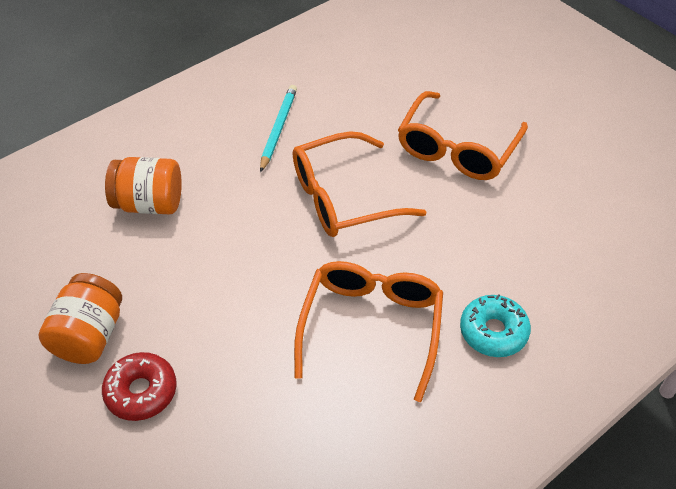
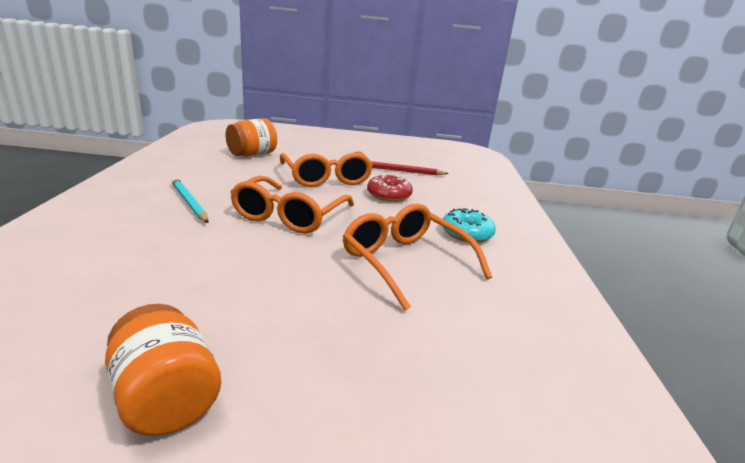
camera: 50 degrees left, 25 degrees down
(141, 391) = (292, 403): red donut -> red donut (389, 195)
(149, 204) = (116, 277): orange jar -> orange jar (252, 154)
(577, 180) = (402, 171): none -> red pencil

